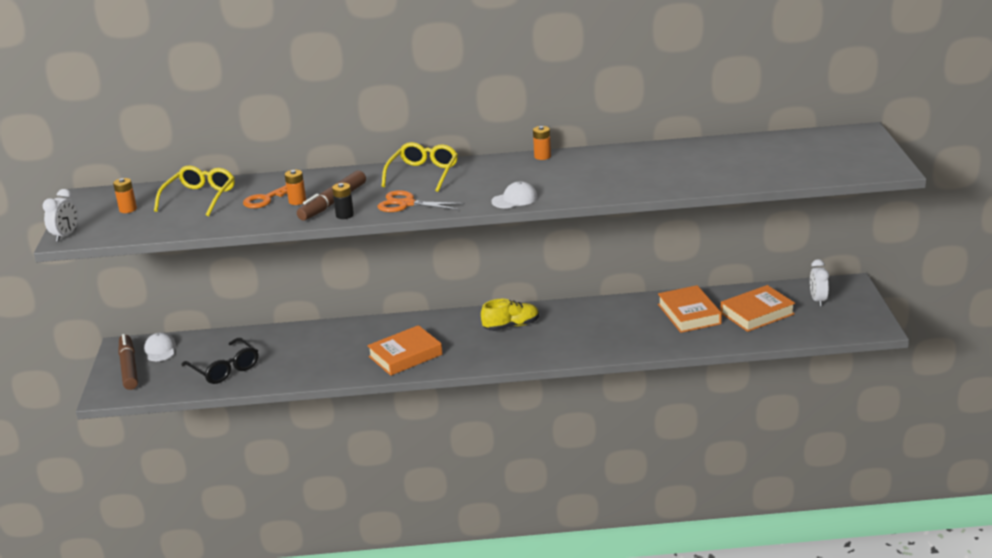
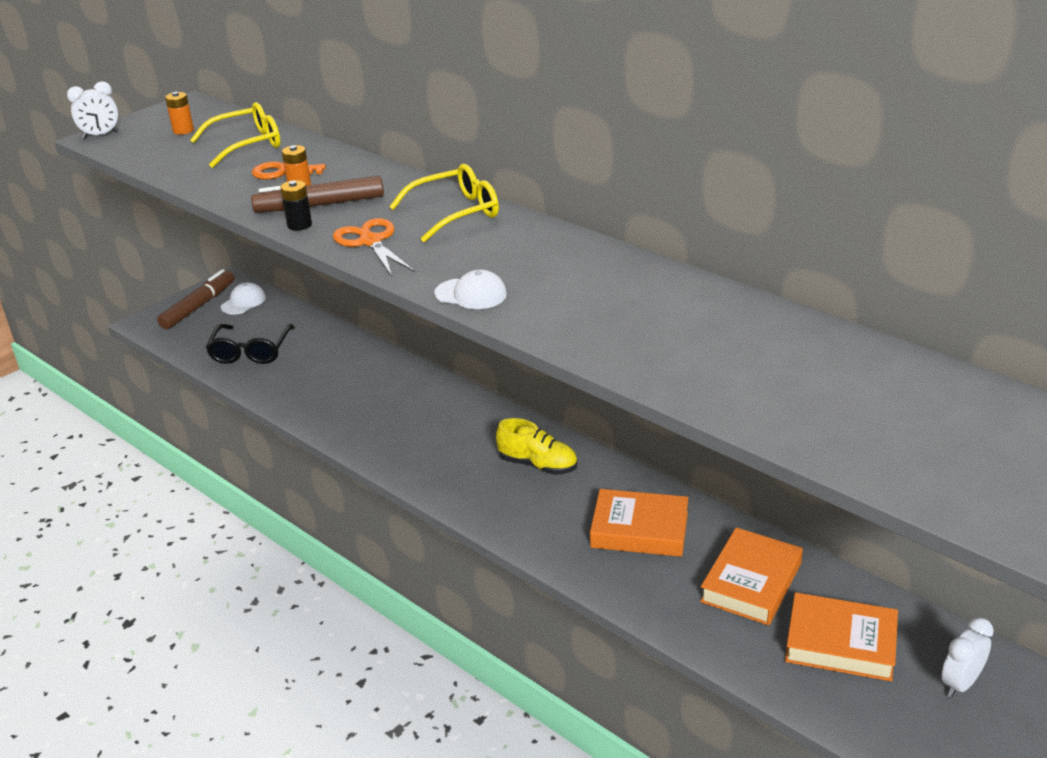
camera: 45 degrees right, 5 degrees up
(405, 355) = (394, 434): orange book -> orange book (639, 529)
(542, 156) = (609, 252): orange battery -> none

